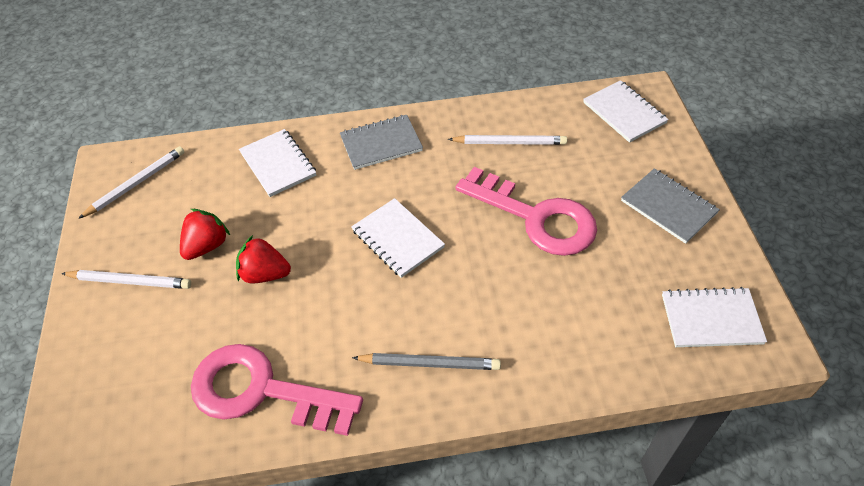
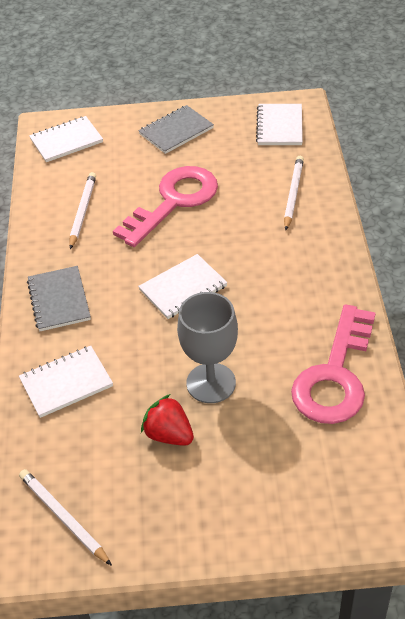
camera: 85 degrees left, 5 degrees down
(130, 281) = (207, 498): white pencil -> white pencil (293, 194)
(265, 274) = (211, 383): red strawberry -> grey goblet
(429, 363) = (311, 270): grey pencil -> none

